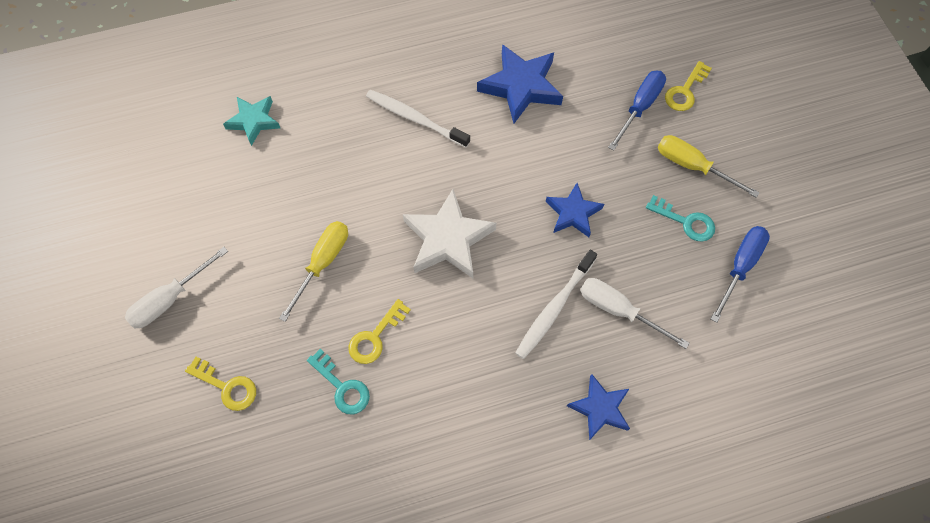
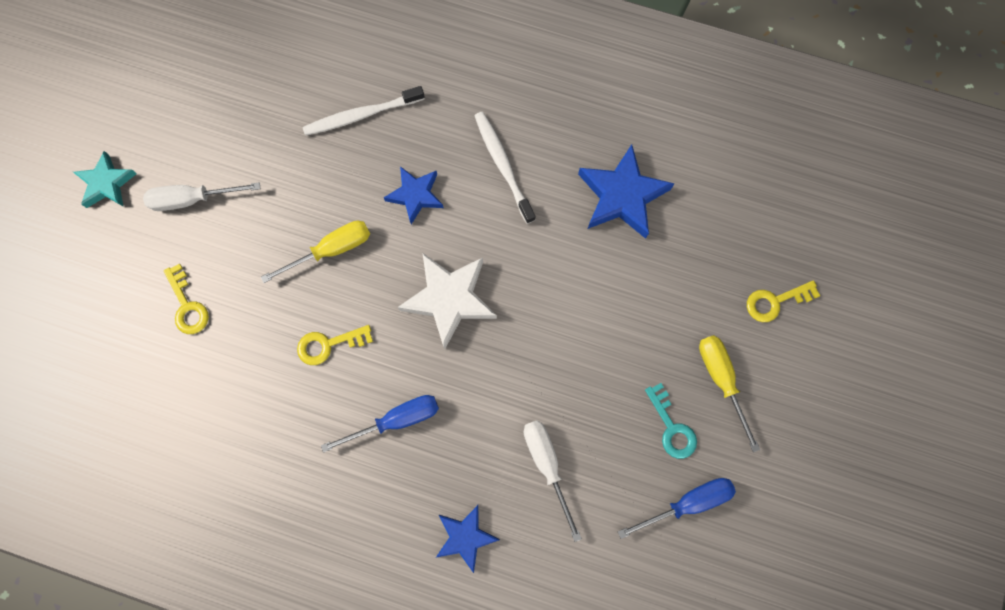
camera: 35 degrees right, 10 degrees up
(254, 121) = (363, 77): turquoise star -> turquoise star (107, 183)
(342, 387) = (274, 369): turquoise key -> none
(554, 308) = (493, 424): white toothbrush -> white toothbrush (361, 115)
(573, 213) = (576, 349): blue star -> blue star (415, 195)
(639, 107) = (717, 289): blue screwdriver -> blue screwdriver (396, 420)

